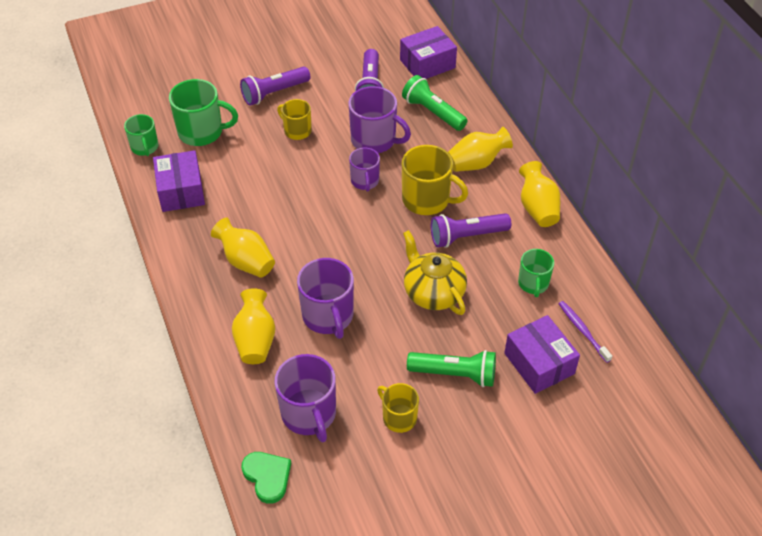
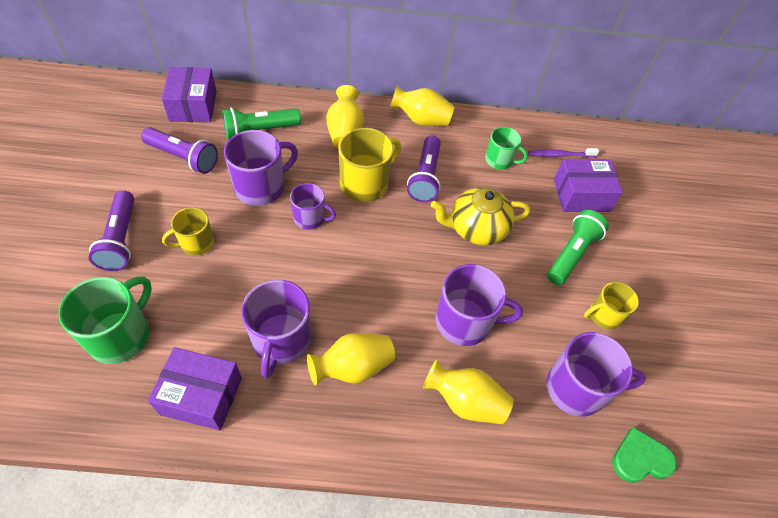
camera: 70 degrees left, 5 degrees up
(145, 147) = (93, 411): green mug -> none
(244, 212) = (281, 341): none -> purple mug

